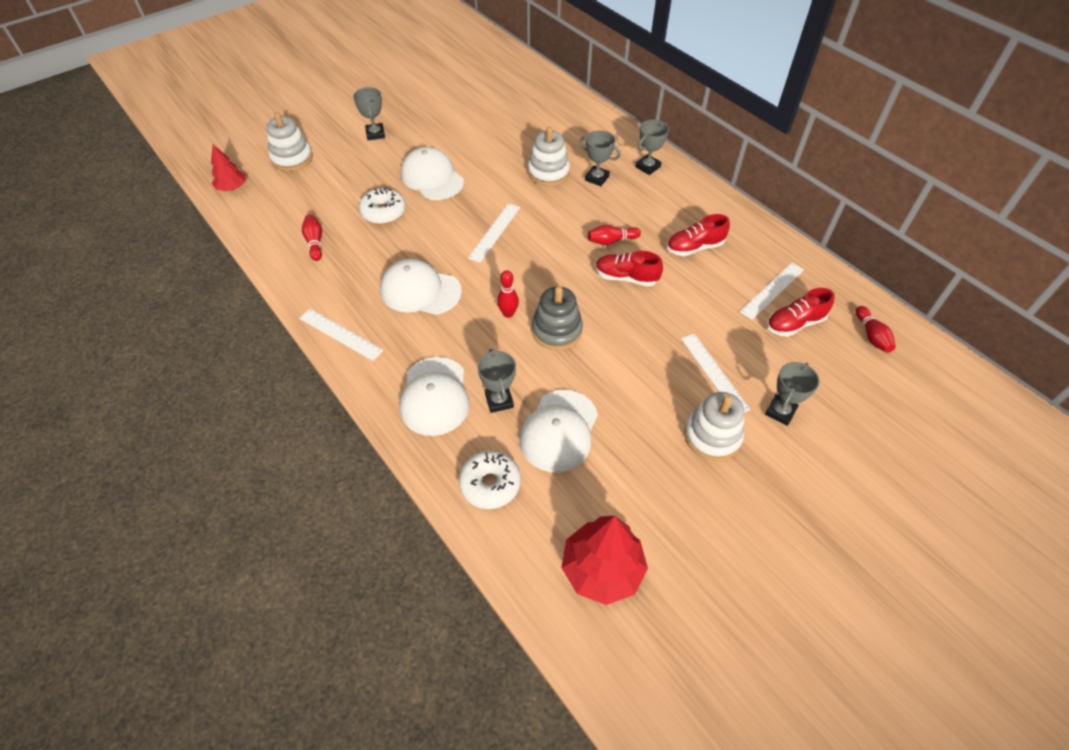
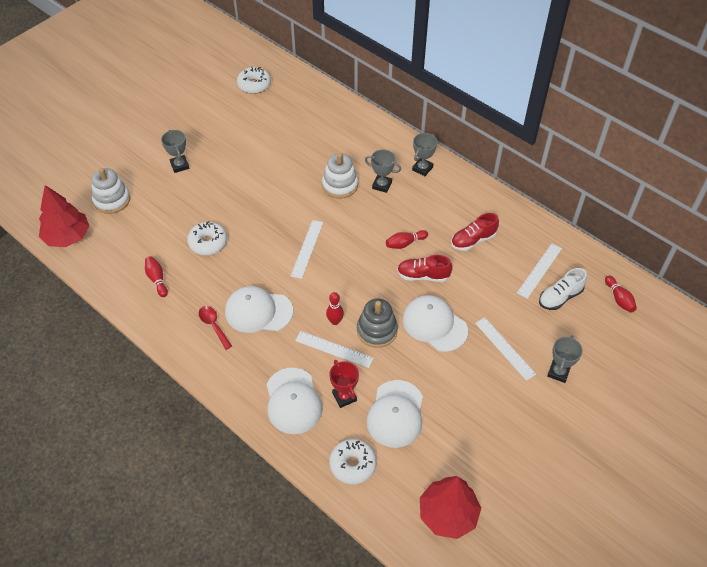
camera: 10 degrees left, 0 degrees up
(232, 188) = (67, 237): red tree -> red tree, size x1.70
(340, 334) = (203, 360): white ruler -> white ruler (334, 349)
(364, 299) = (214, 326): none -> red spoon
(432, 178) = (241, 203): white cap -> white cap (434, 324)
(478, 68) = (254, 85): none -> white donut
(499, 400) = (344, 397): grey trophy -> red trophy
(712, 436) = (511, 400): white stacking toy -> none
(794, 324) = (560, 297): red shoe -> white shoe

